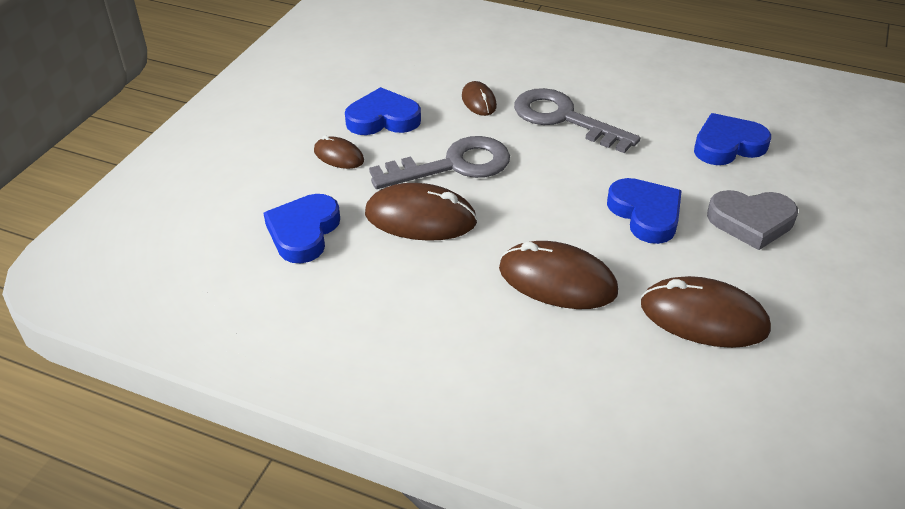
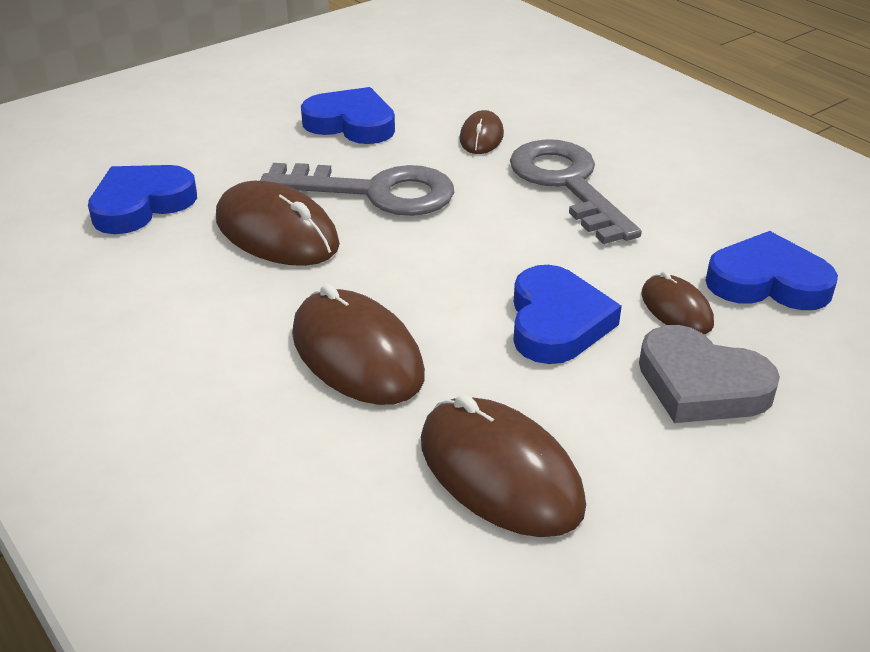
camera: 30 degrees right, 5 degrees down
(338, 156) = (262, 145): brown mouse -> brown mouse (676, 309)

